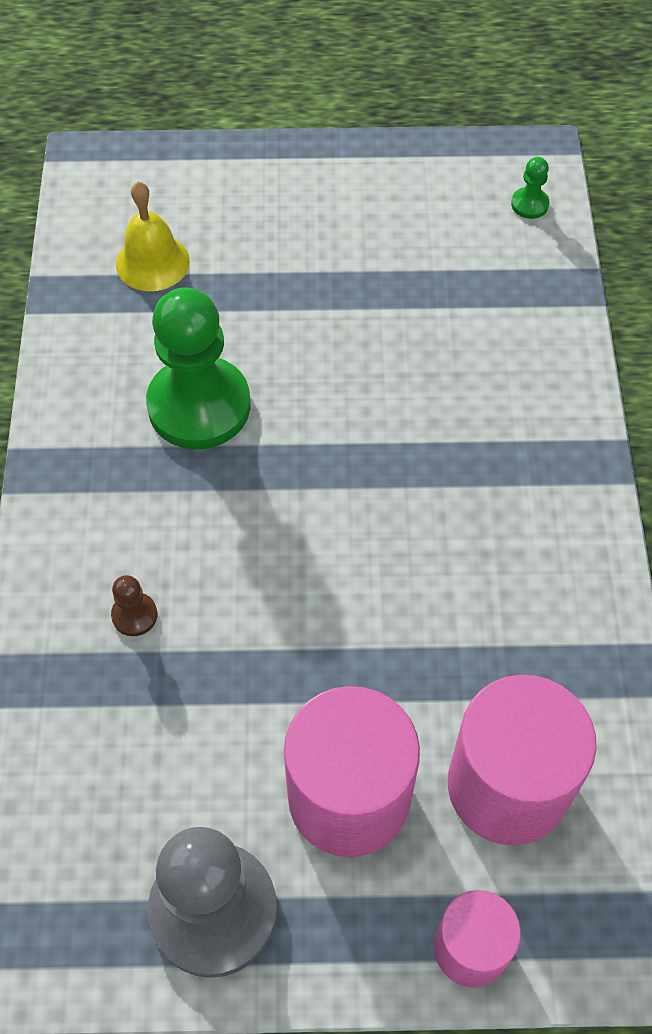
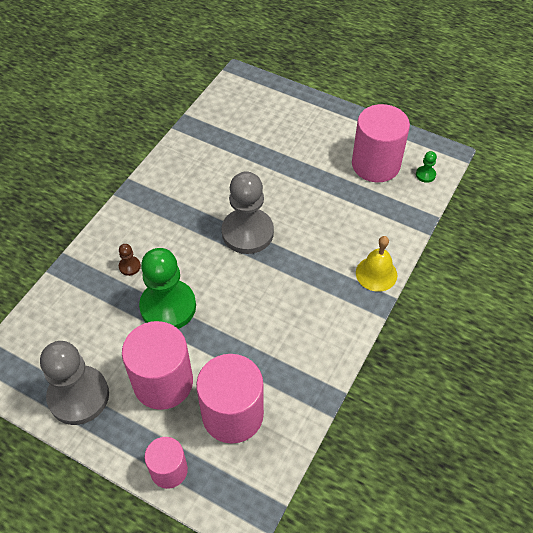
camera: 30 degrees right, 5 degrees down
(152, 262) = (237, 129): yellow bell -> yellow bell (376, 274)
(199, 406) = (215, 196): green pawn -> green pawn (168, 306)
(305, 446) = (247, 232): none -> grey pawn
(438, 222) = (375, 164): none -> pink cylinder

